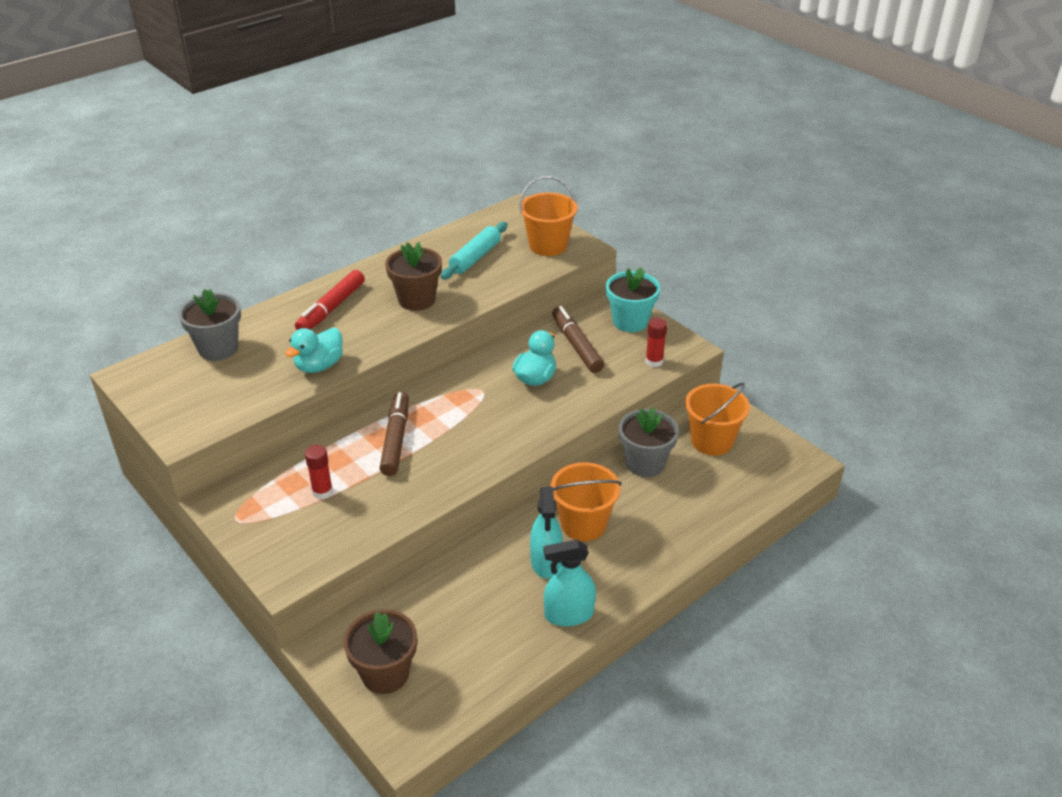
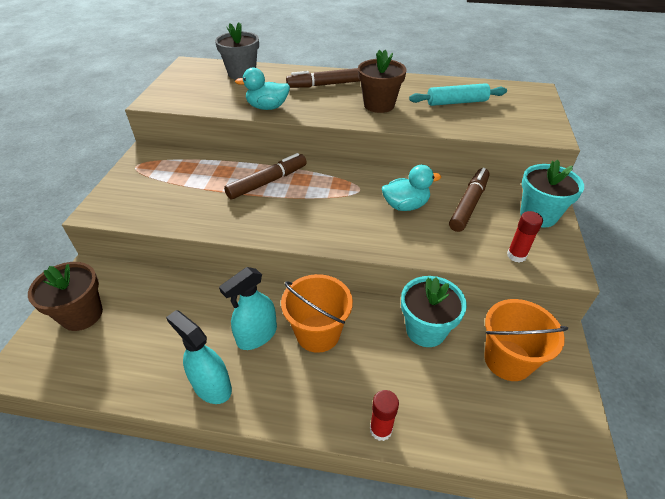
camera: 50 degrees right, 5 degrees up
(322, 492) = (189, 182): red glue stick -> red glue stick (381, 429)
(331, 308) = (325, 84): red marker -> brown marker
(548, 245) = (523, 120): orange bucket -> none
(645, 463) = (425, 330): grey flower pot -> turquoise flower pot

